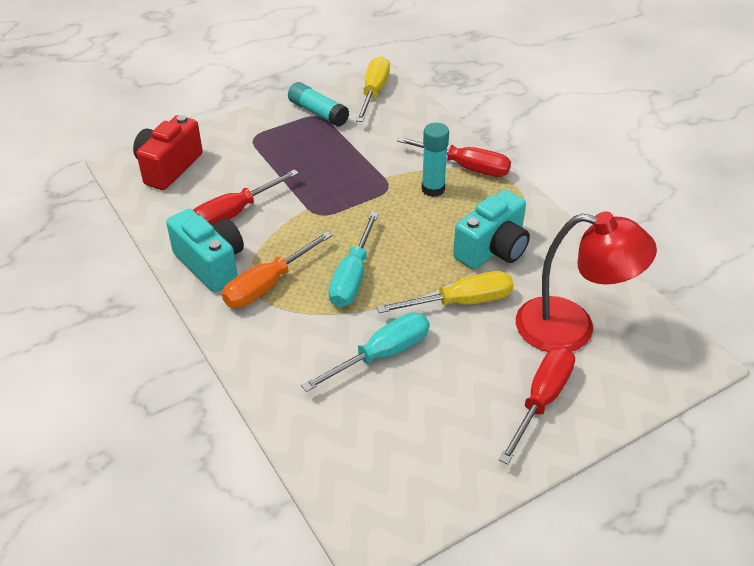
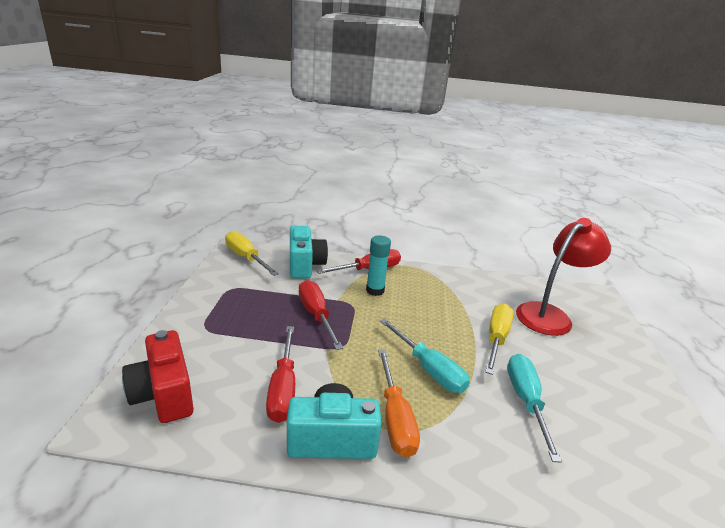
camera: 55 degrees left, 15 degrees down
(318, 113) = (228, 287): turquoise glue stick -> none
(492, 250) = (456, 302): turquoise camera -> turquoise camera (305, 265)
(541, 400) = (609, 358): red screwdriver -> red screwdriver (316, 315)

